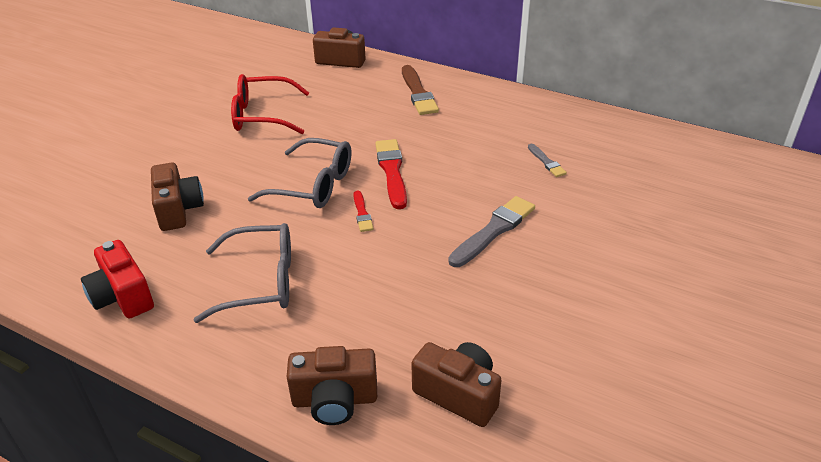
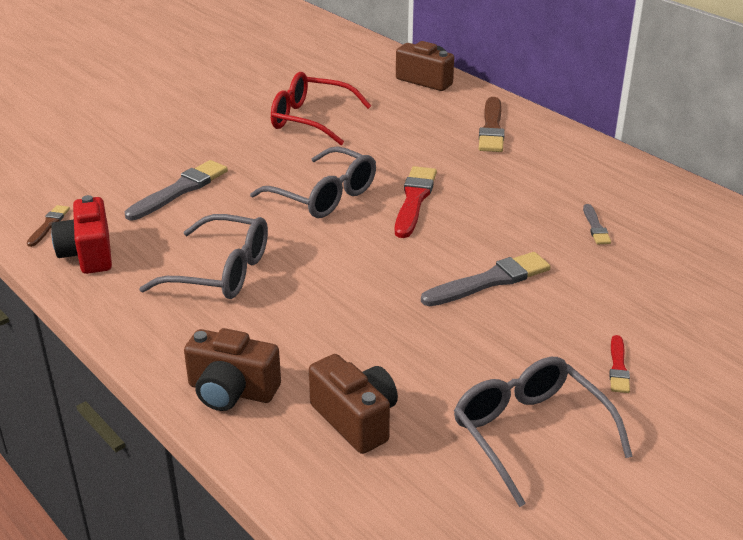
camera: 20 degrees right, 5 degrees down
(66, 276) = (49, 225): none -> brown brush
(178, 210) = (179, 190): brown camera -> grey brush
(362, 213) = (358, 233): red brush -> red brush (618, 367)
(604, 363) = (530, 434): none -> grey glasses

